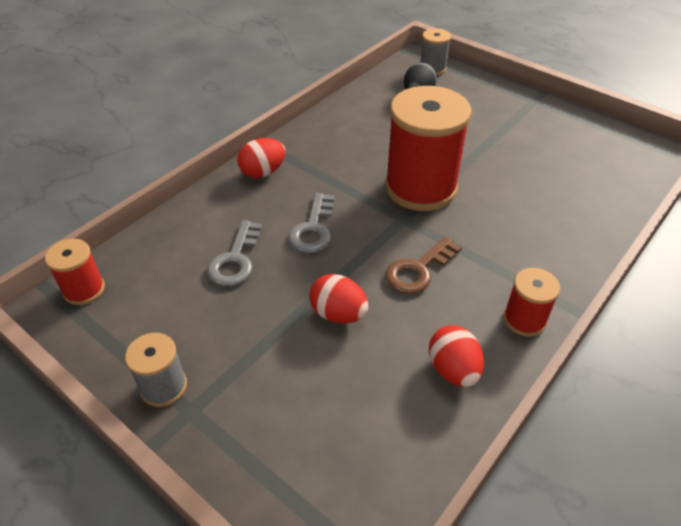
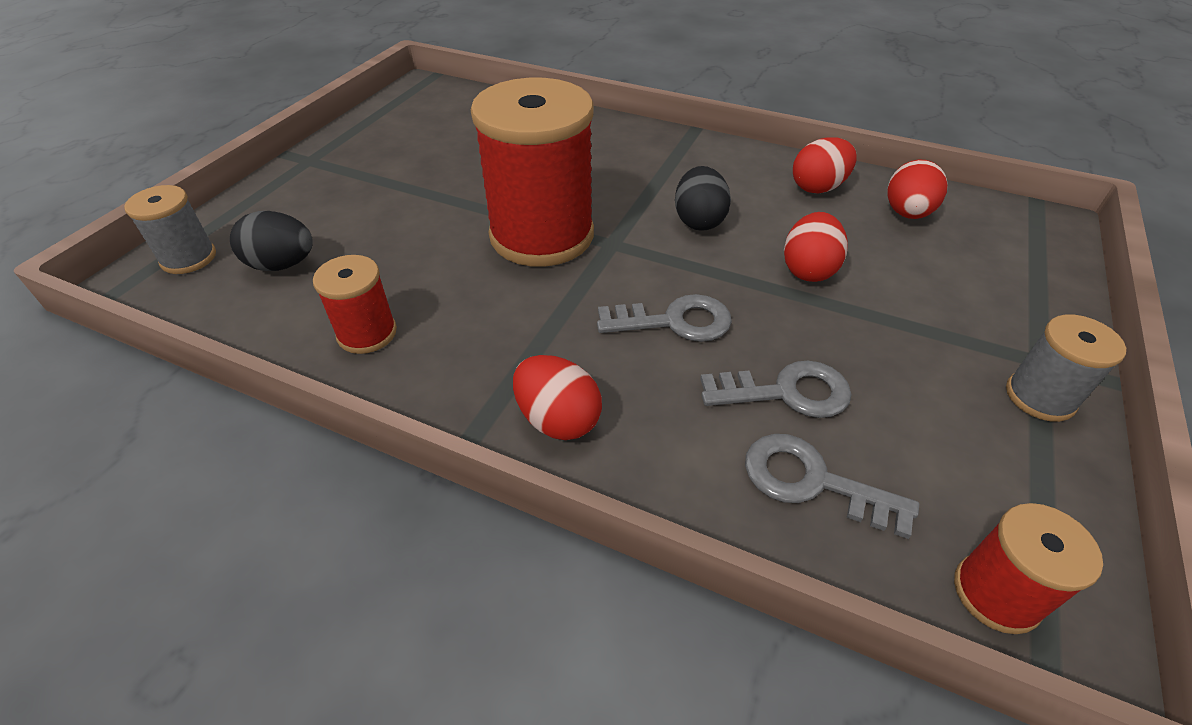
camera: 105 degrees left, 0 degrees up
(176, 249) = (812, 482): none -> grey key
(394, 424) = (907, 213): none -> red egg
(418, 270) = (699, 221): brown key -> black egg
(524, 320) = (725, 154): red spool -> red spool (367, 333)

